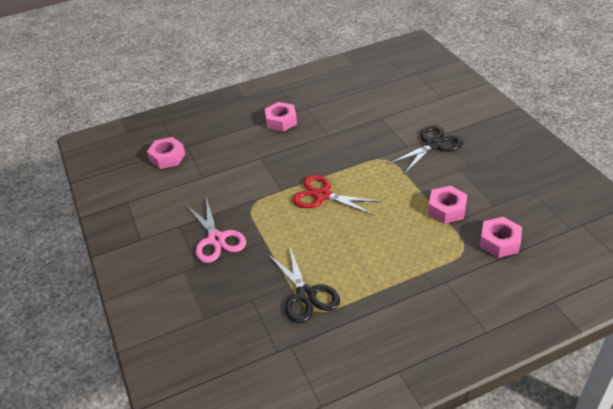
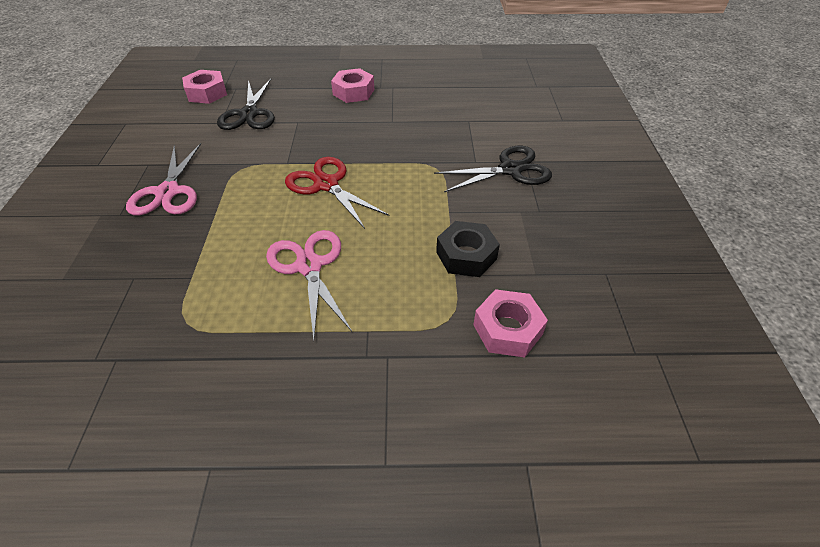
camera: 20 degrees right, 5 degrees up
(306, 295) = (196, 298): black scissors -> black scissors (249, 114)
(358, 250) = (309, 266): none -> pink scissors
(447, 209) = (466, 255): pink nut -> black nut

